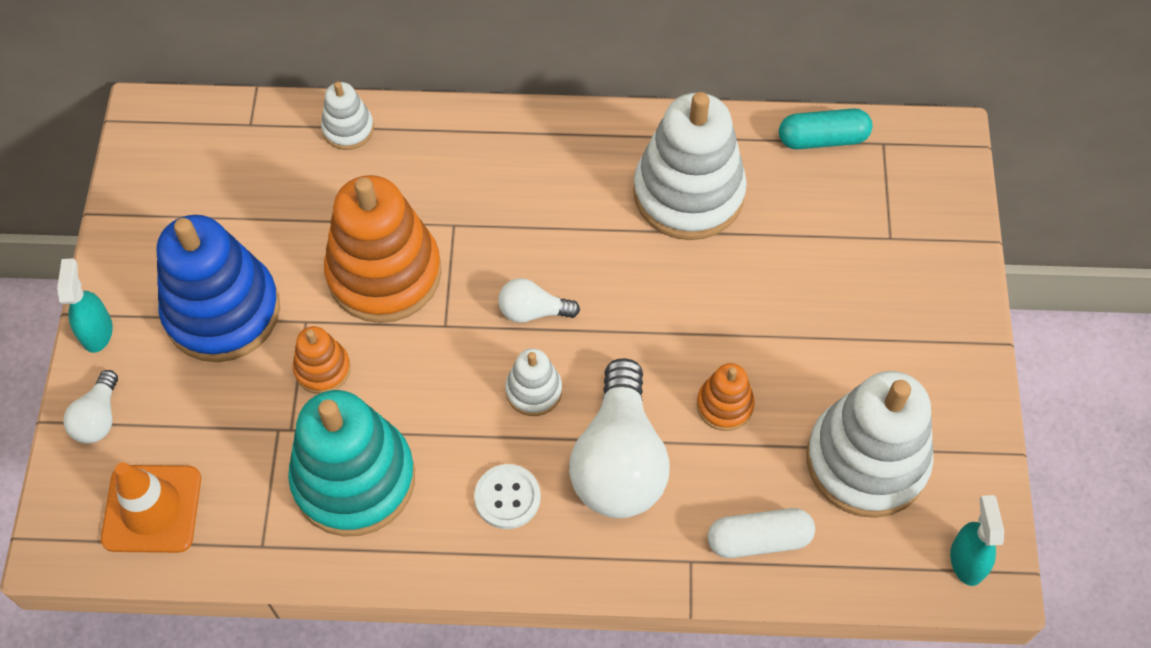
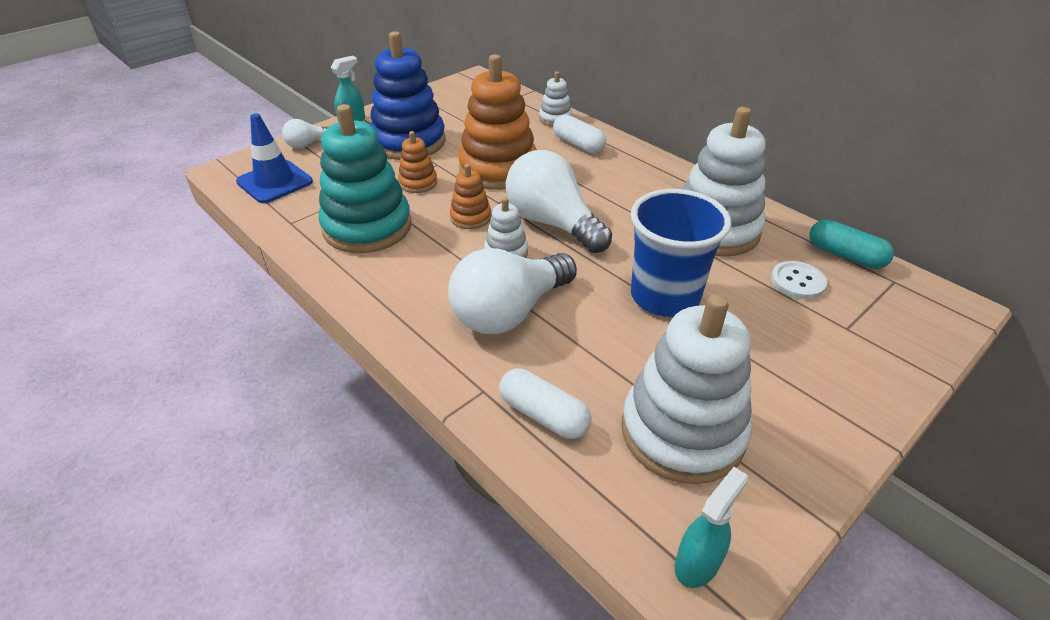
camera: 45 degrees right, 20 degrees down
(152, 509) = (275, 182): orange traffic cone -> blue traffic cone
(425, 158) = (578, 144): none -> white capsule
(507, 497) = (425, 284): white button -> white button (797, 282)
(533, 311) = (552, 223): white light bulb -> white light bulb, size x2.08
(724, 405) = (612, 332): orange stacking toy -> orange stacking toy (470, 217)
(726, 324) = (664, 296): none -> blue cup

